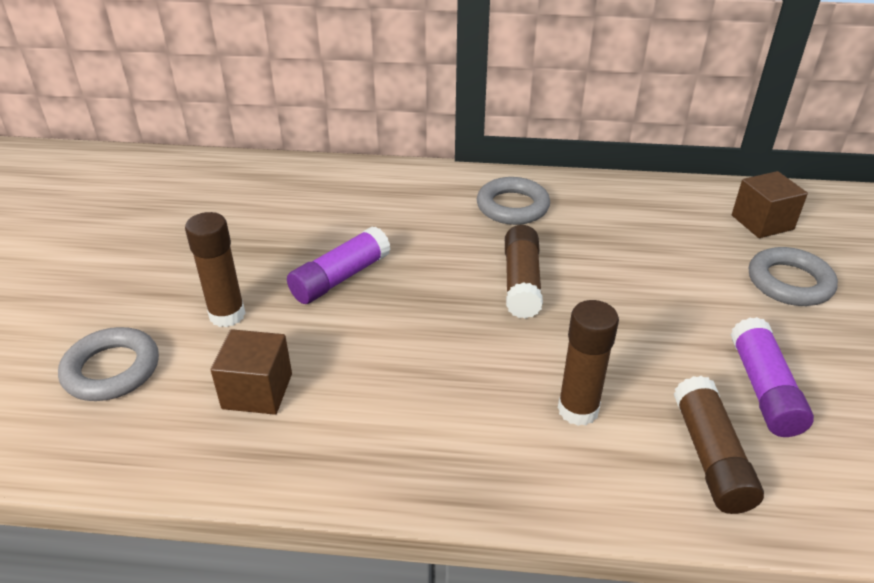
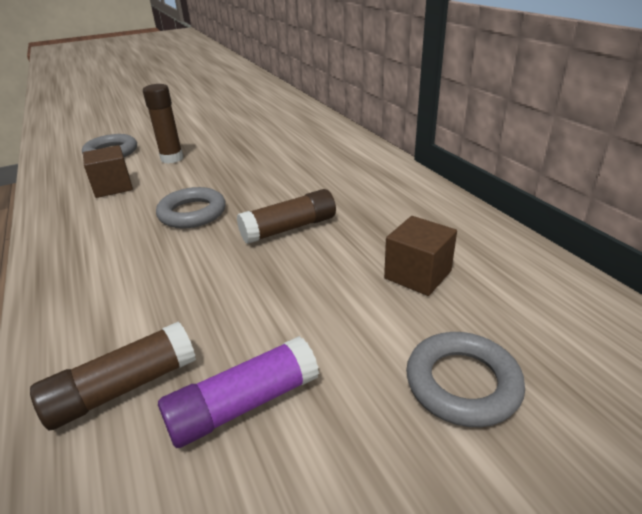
camera: 60 degrees right, 5 degrees down
(340, 278) = (232, 172): purple glue stick -> none
(512, 206) = (384, 195): grey ring -> grey ring (192, 213)
(578, 410) = (151, 297): brown glue stick -> none
(762, 222) = (561, 332): brown cube -> brown cube (417, 275)

